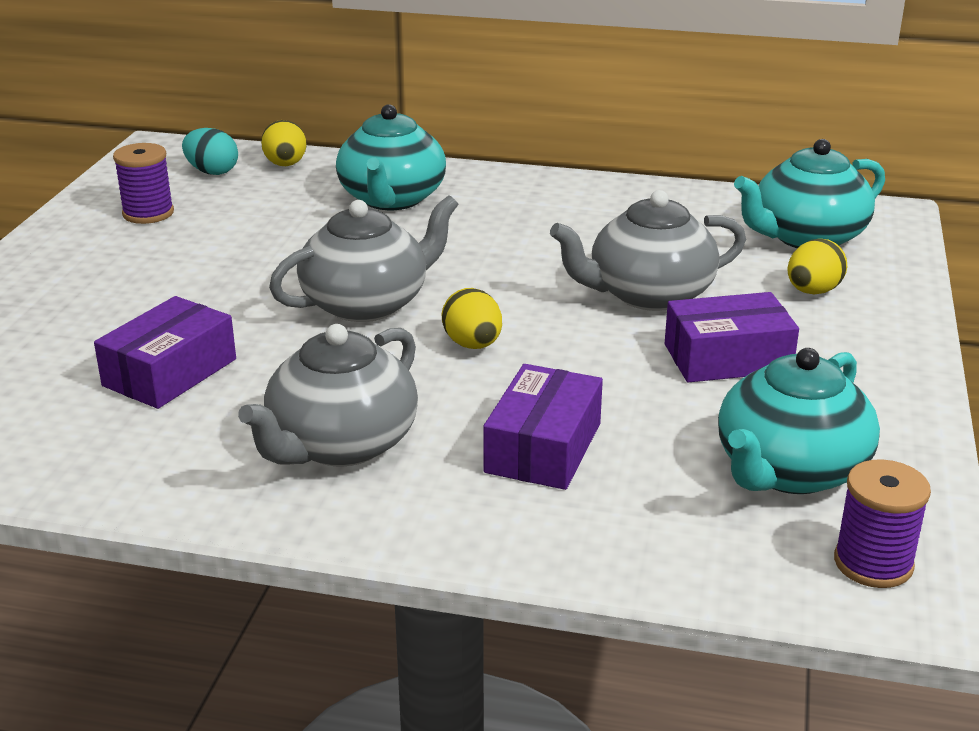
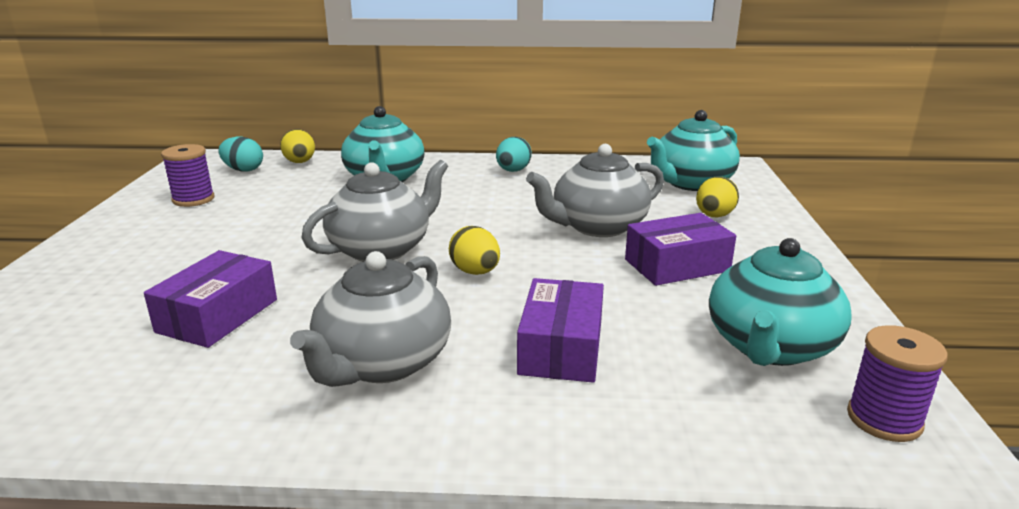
camera: 10 degrees left, 5 degrees down
(566, 199) = (513, 171): none -> turquoise egg

